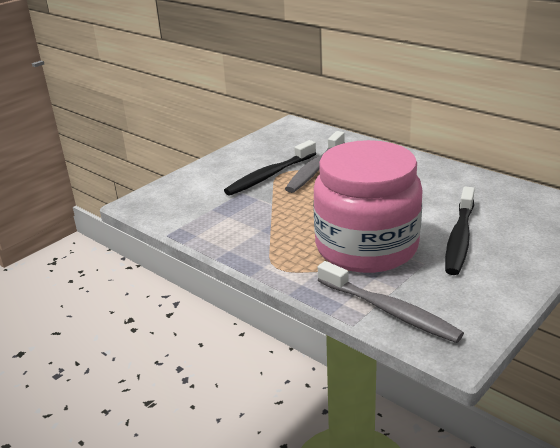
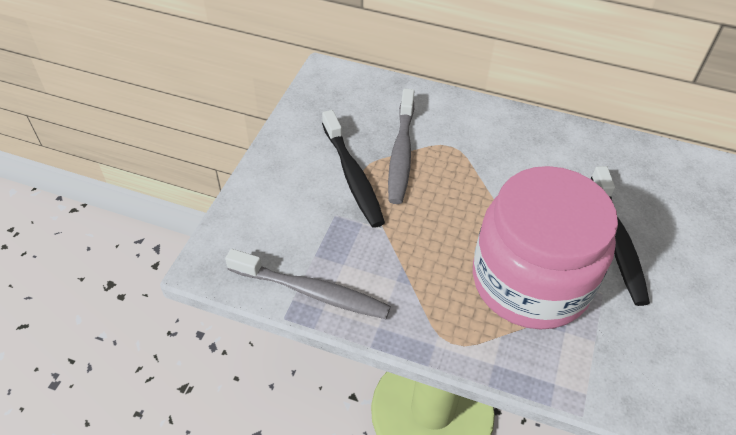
camera: 25 degrees left, 20 degrees up
(269, 175) = (352, 176): black toothbrush -> black toothbrush turned 45 degrees counterclockwise
(390, 311) = (608, 381): grey toothbrush -> grey toothbrush (312, 292)

